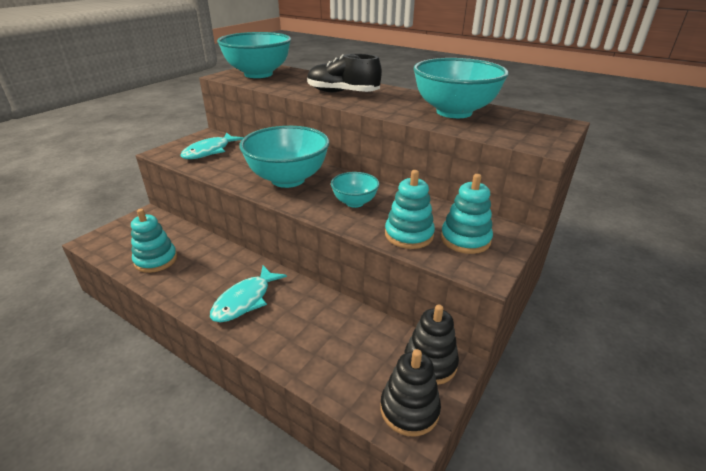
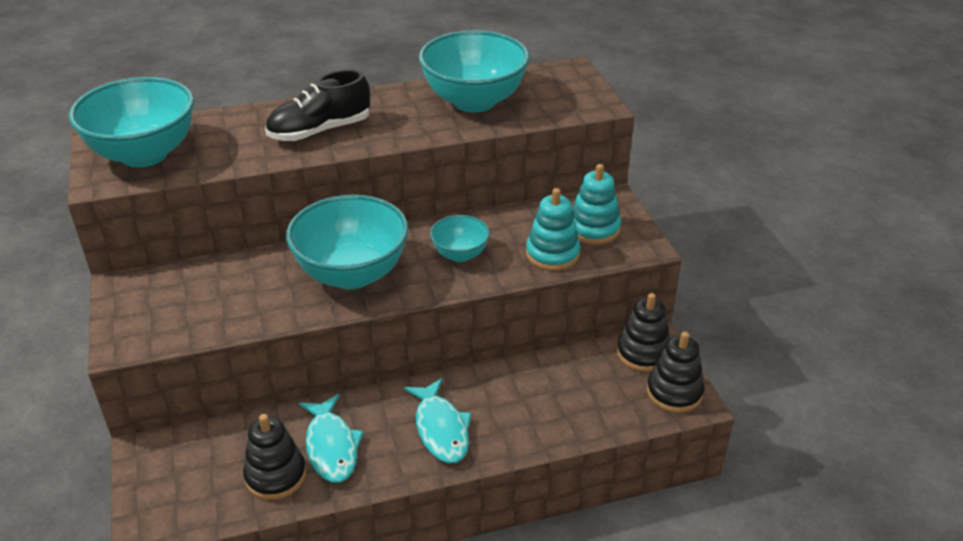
camera: 50 degrees left, 5 degrees up
(156, 260) = (275, 475): turquoise stacking toy -> black stacking toy
(209, 151) = (183, 303): turquoise fish -> turquoise fish (331, 447)

